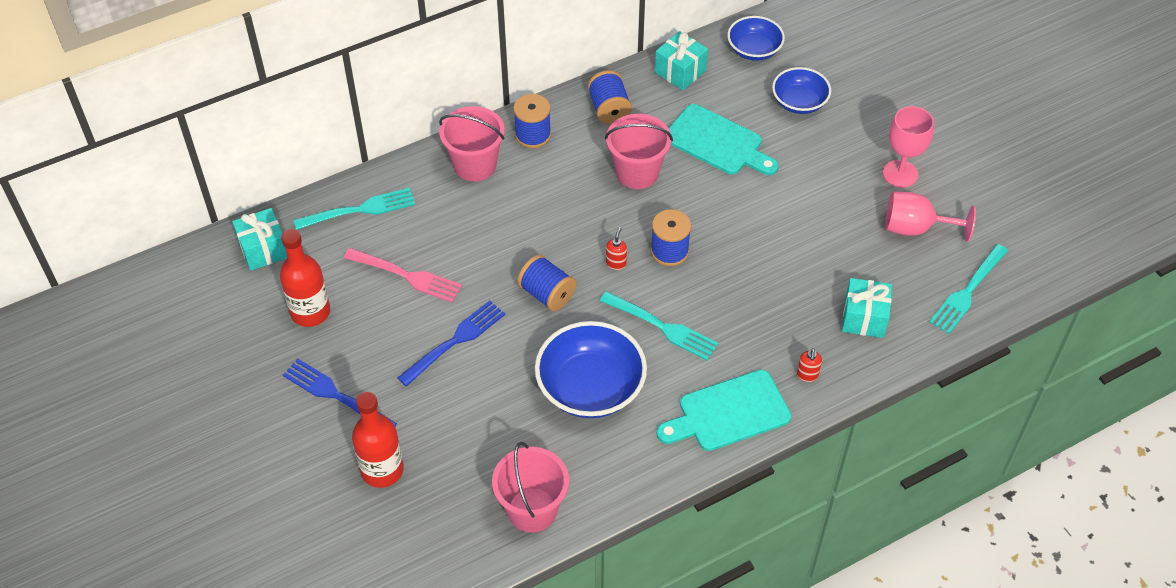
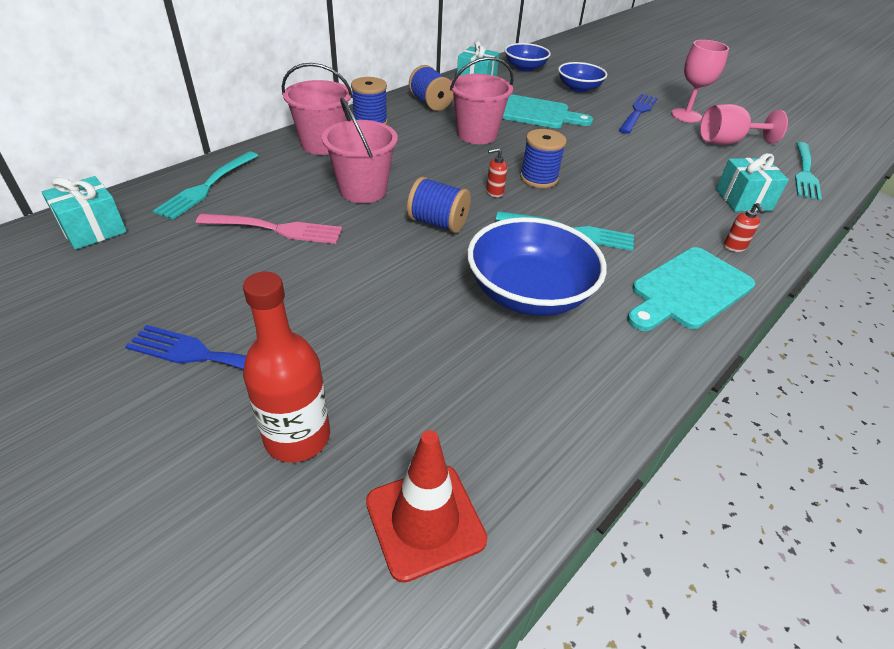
camera: 20 degrees left, 10 degrees down
(310, 312) = (160, 276): red bottle -> none
(359, 210) = (207, 186): turquoise fork -> turquoise fork turned 150 degrees clockwise
(443, 542) = (425, 520): none -> red traffic cone
(454, 342) = (352, 277): blue fork -> blue fork (638, 112)
(532, 510) = (533, 441): pink bucket -> pink bucket (363, 190)
(616, 263) = (494, 192): red soap dispenser -> red soap dispenser turned 105 degrees counterclockwise

